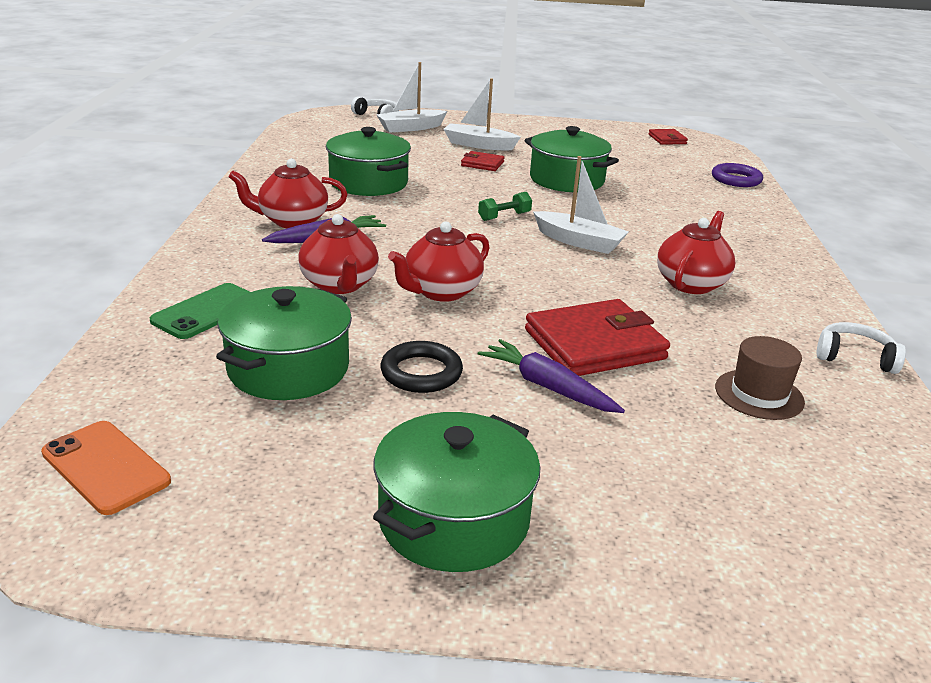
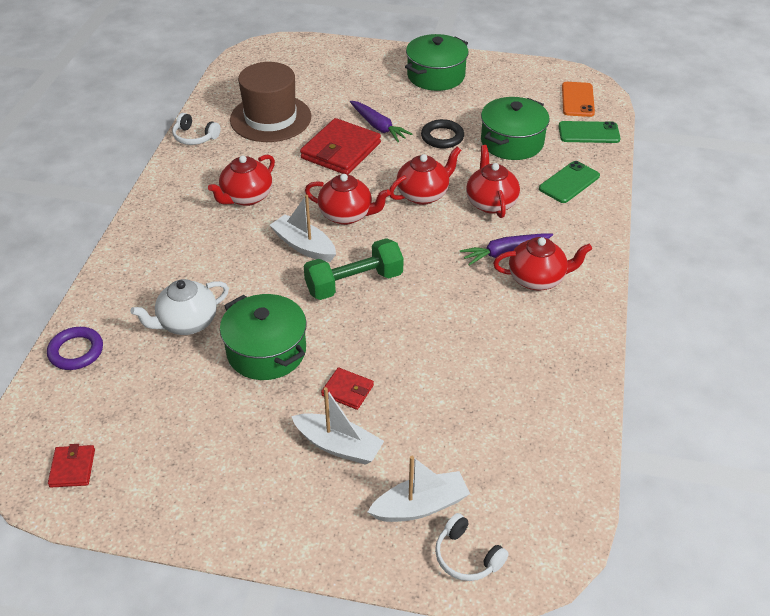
camera: 170 degrees left, 15 degrees up
(105, 467) = (577, 100): orange phone -> orange phone turned 45 degrees clockwise
(125, 391) = (588, 133): none -> green phone
(368, 183) = (475, 346): green pot -> none
(504, 216) = (354, 283): green dumbbell -> green dumbbell, size x2.00
(541, 269) = (347, 215): none -> red teapot
(594, 344) = (340, 150): red wallet -> red wallet turned 45 degrees counterclockwise
(656, 193) = (187, 323): none -> white teapot
(759, 394) = (270, 118): brown hat -> brown hat, size x1.83

